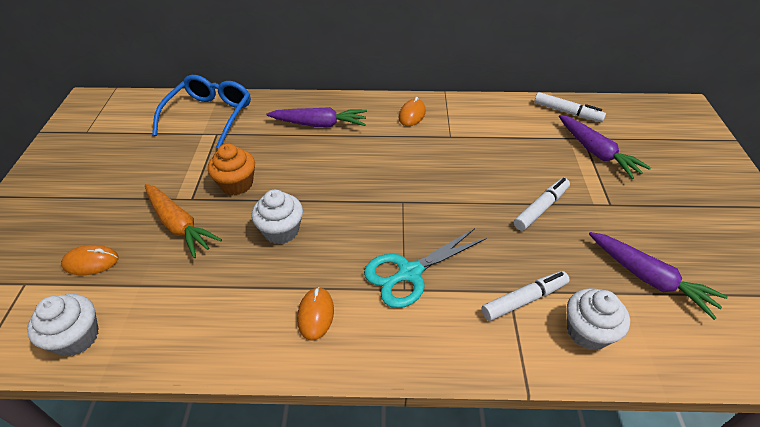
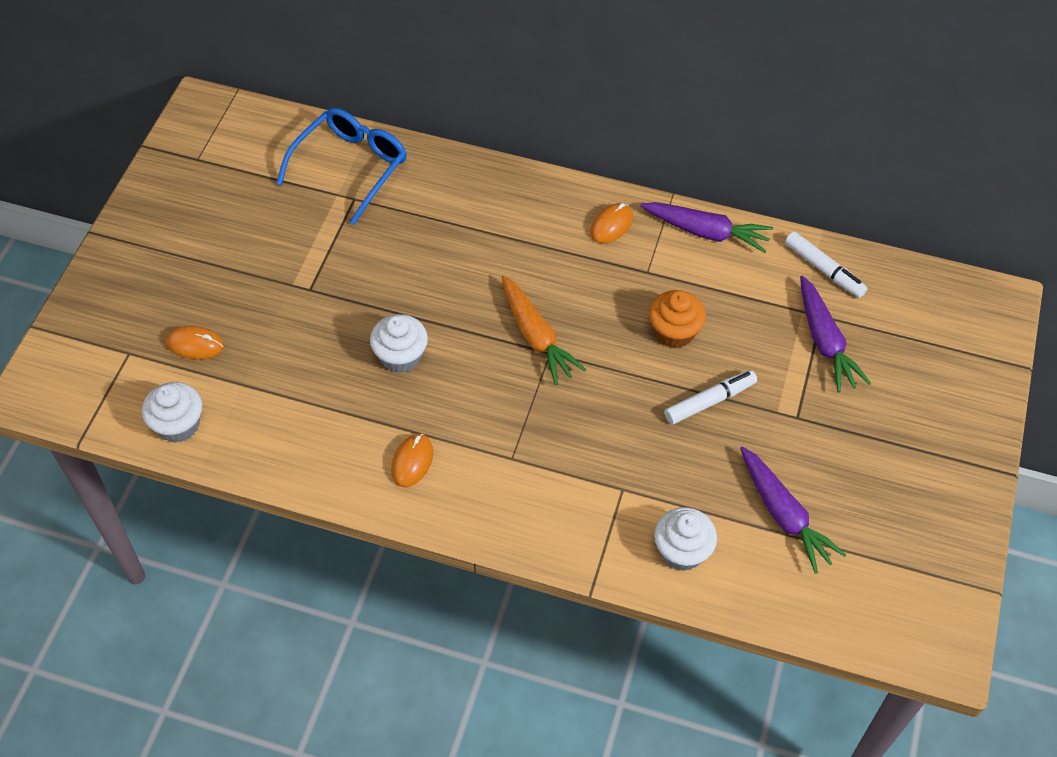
camera: 15 degrees right, 10 degrees up
(179, 225) = (291, 321): orange carrot -> orange carrot (536, 336)
(236, 184) = (364, 281): orange cupcake -> orange cupcake (674, 332)
(319, 124) = (486, 213): purple carrot -> purple carrot (706, 232)
(409, 273) = (524, 441): turquoise scissors -> none
(524, 299) = (633, 502): white marker -> none

